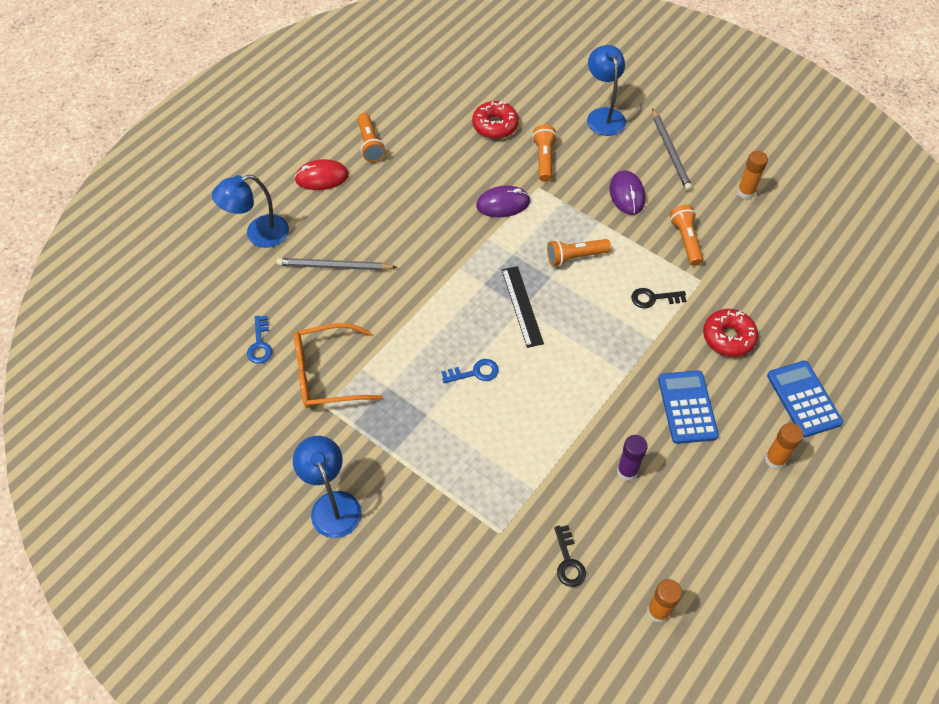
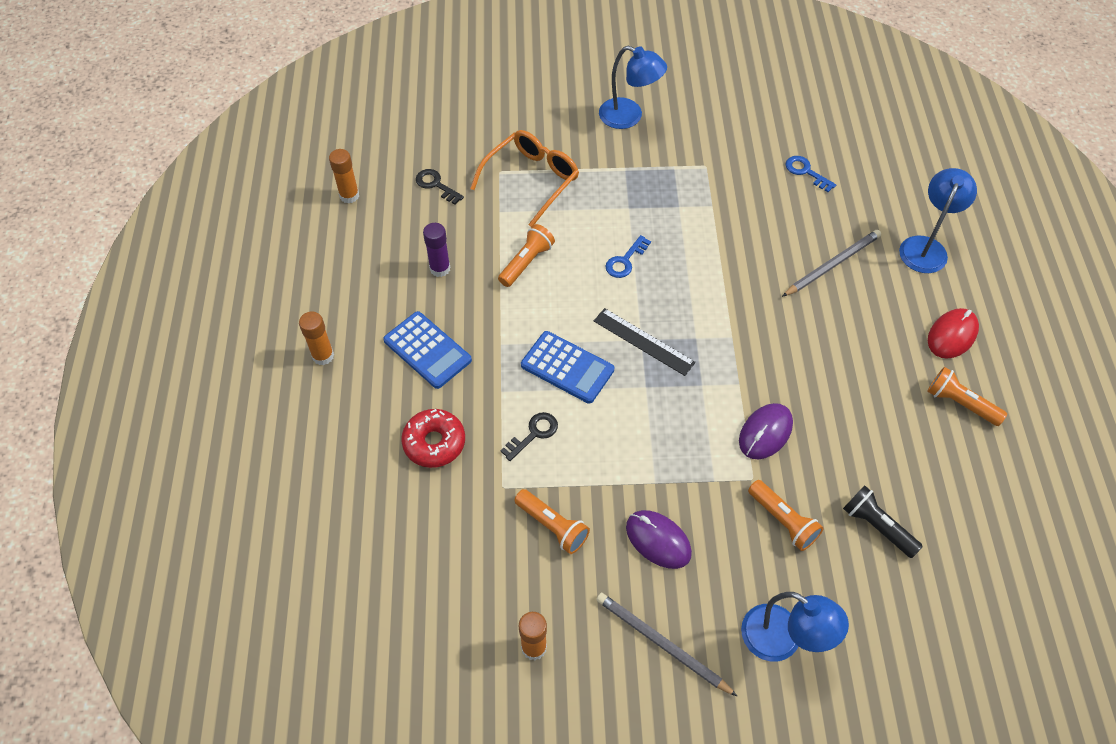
camera: 140 degrees right, 0 degrees up
(327, 374) = (732, 186): orange glasses -> orange glasses (531, 180)
(495, 125) = (877, 526): red donut -> black flashlight
(575, 257) = (643, 425): orange flashlight -> orange flashlight (526, 262)
(803, 399) = (326, 428): blue calculator -> blue calculator (567, 367)

